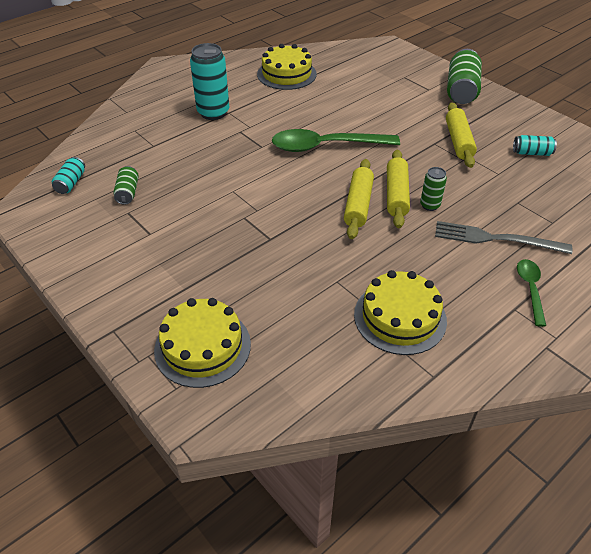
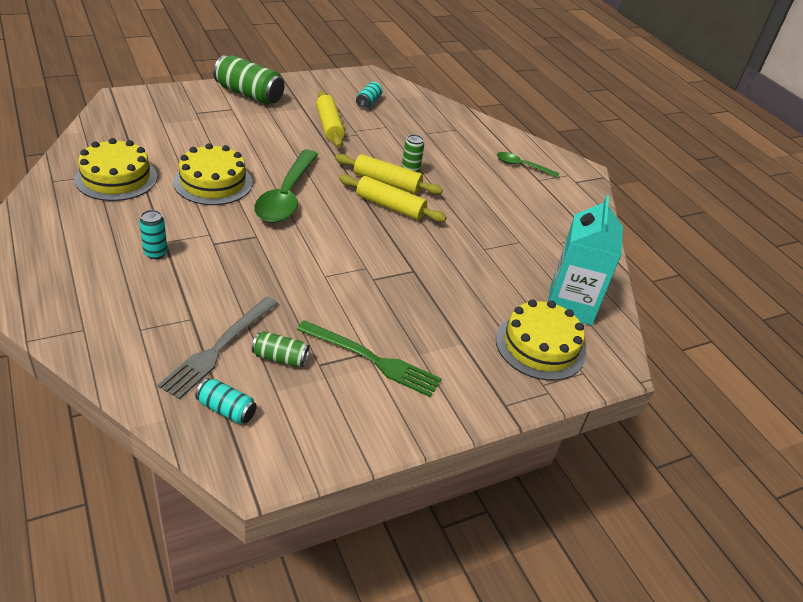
camera: 80 degrees left, 5 degrees down
(142, 238) = (372, 359): none -> green fork
(213, 113) = (155, 253): turquoise can -> turquoise can, size x0.52
(282, 366) = (570, 305): none -> turquoise carton
(400, 317) = (533, 231): yellow cake -> yellow cake (213, 182)
(458, 141) = (329, 126): yellow rolling pin -> yellow rolling pin turned 60 degrees clockwise
(496, 239) = (464, 158): grey fork -> grey fork (219, 348)

